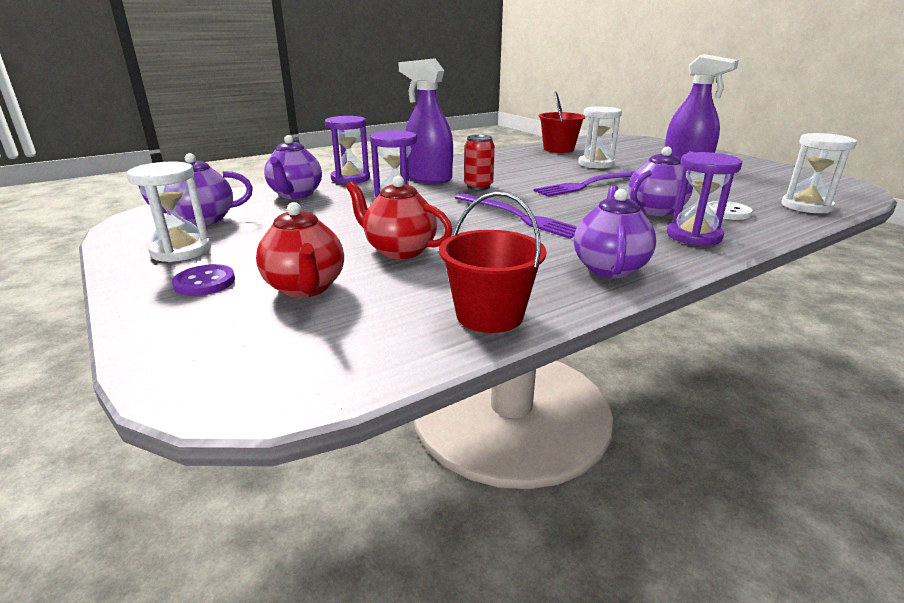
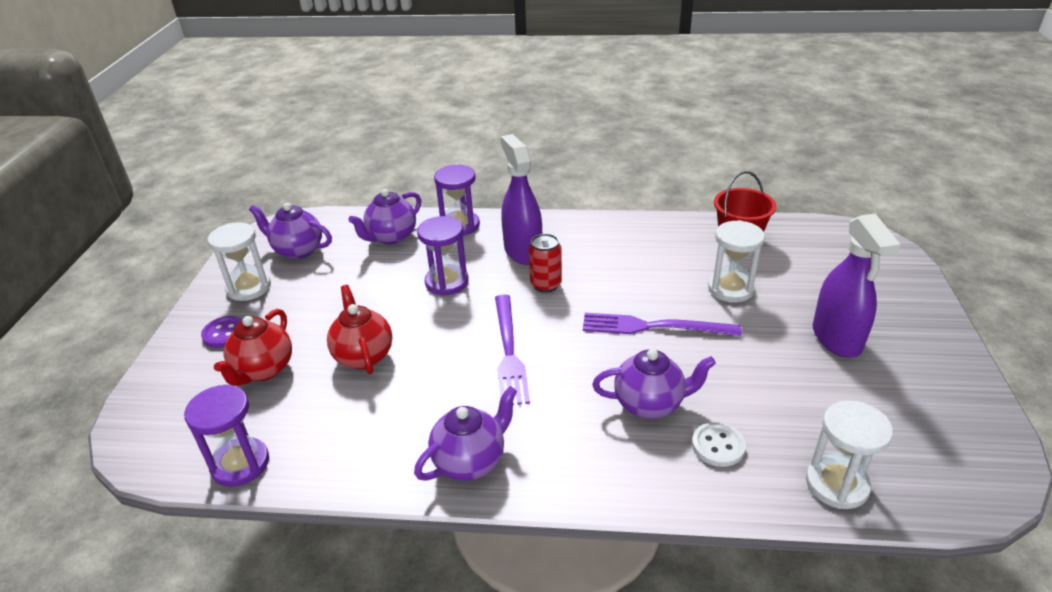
camera: 40 degrees right, 10 degrees up
(489, 315) = (320, 463): red bucket -> none
(693, 236) = (612, 462): purple hourglass -> purple hourglass (240, 464)

